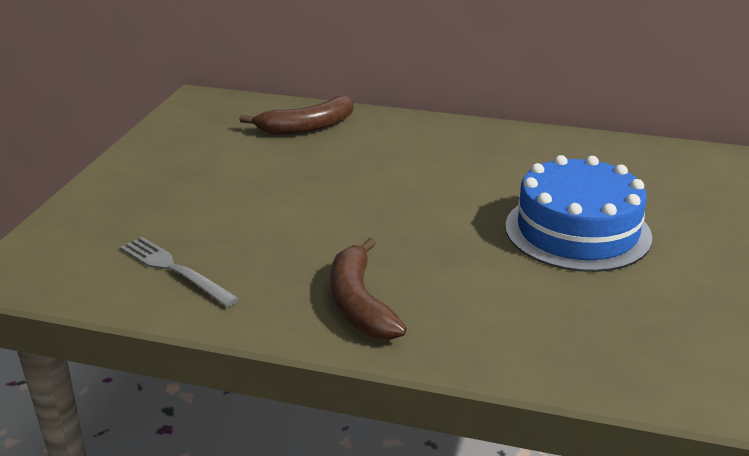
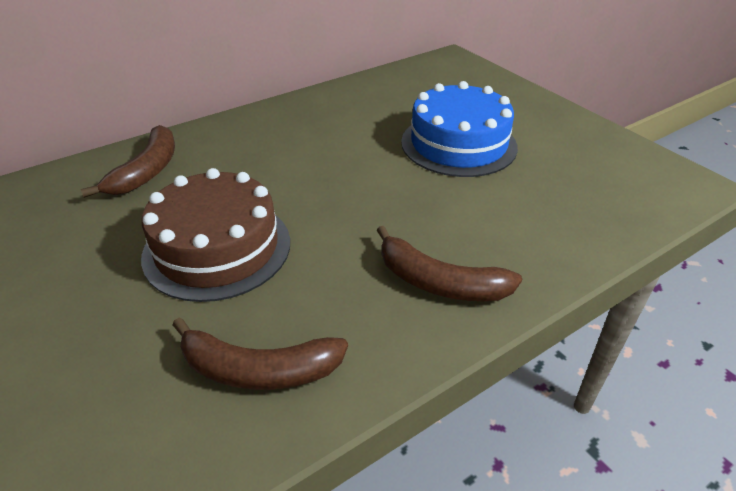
camera: 50 degrees left, 10 degrees up
(175, 270) = (258, 369): grey fork -> brown banana
(266, 195) = (217, 248): none -> brown cake

